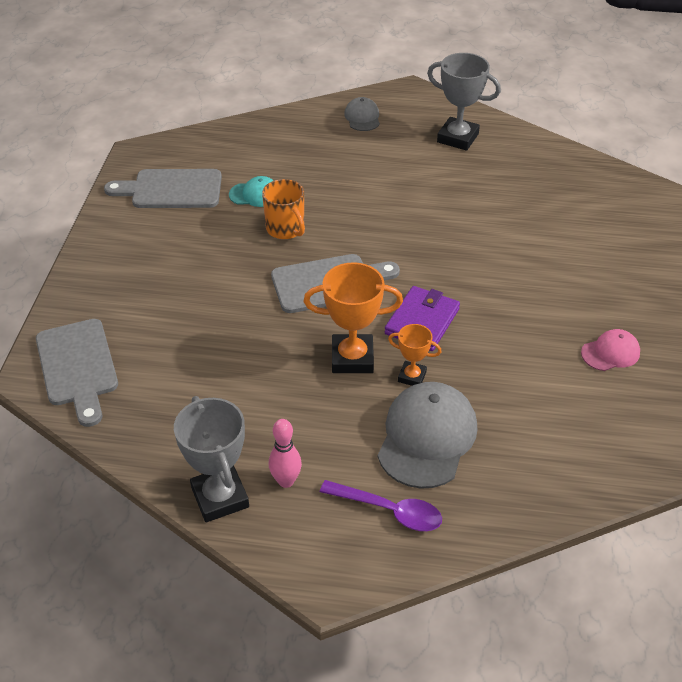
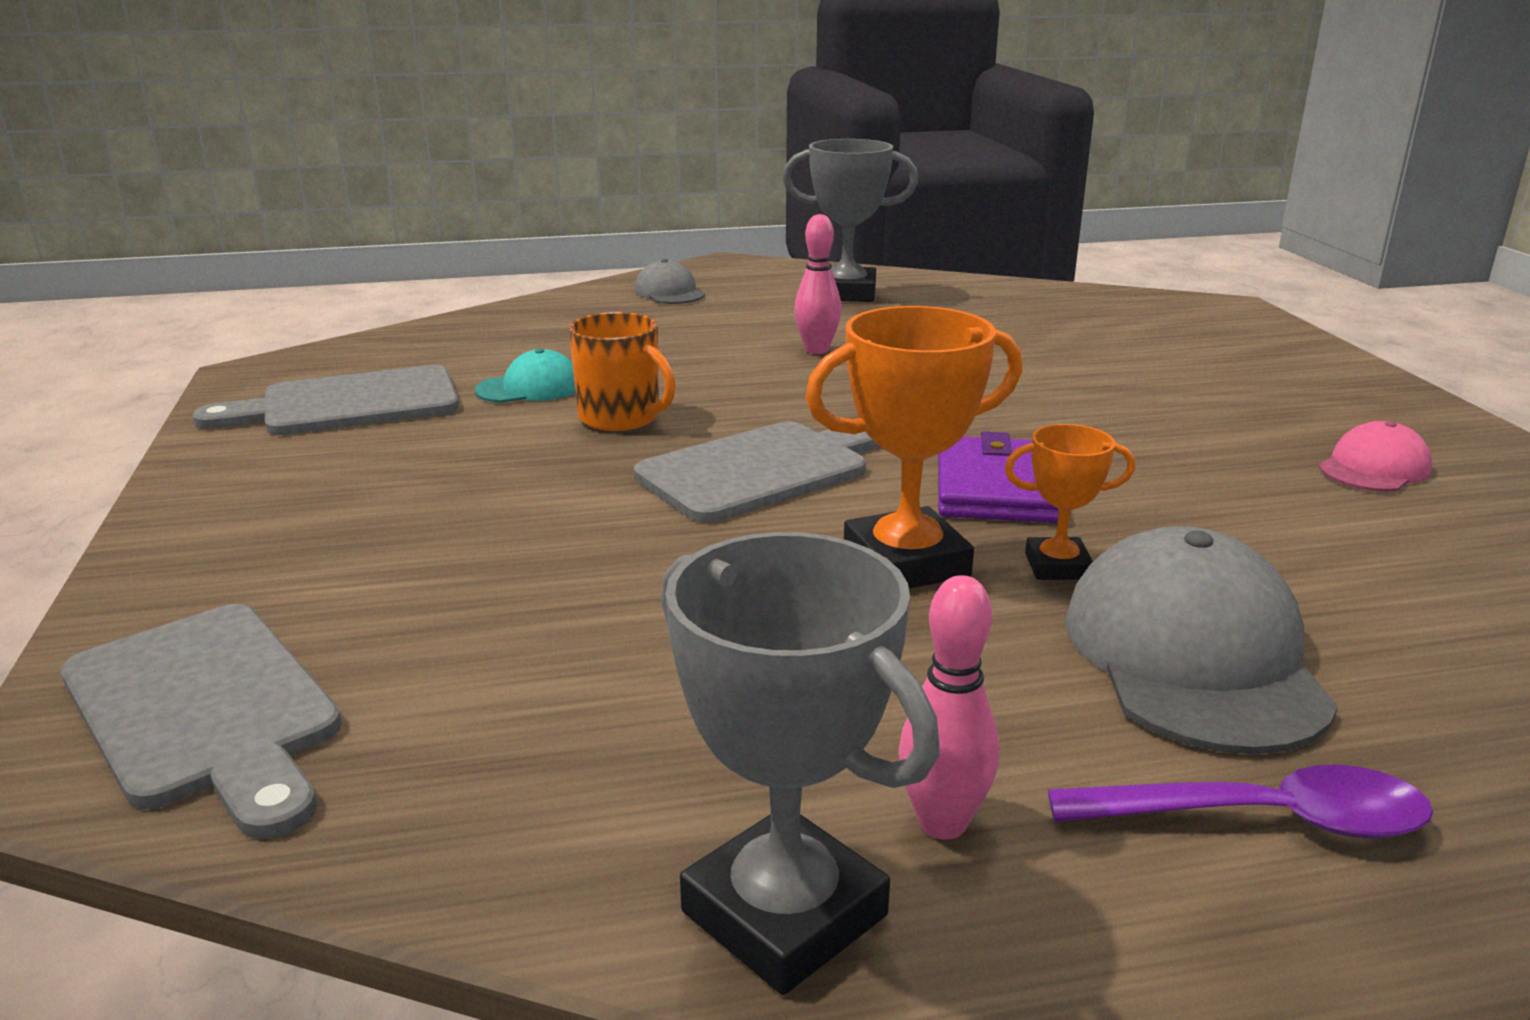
camera: 20 degrees left, 20 degrees down
(408, 192) = (817, 350): none -> pink bowling pin

